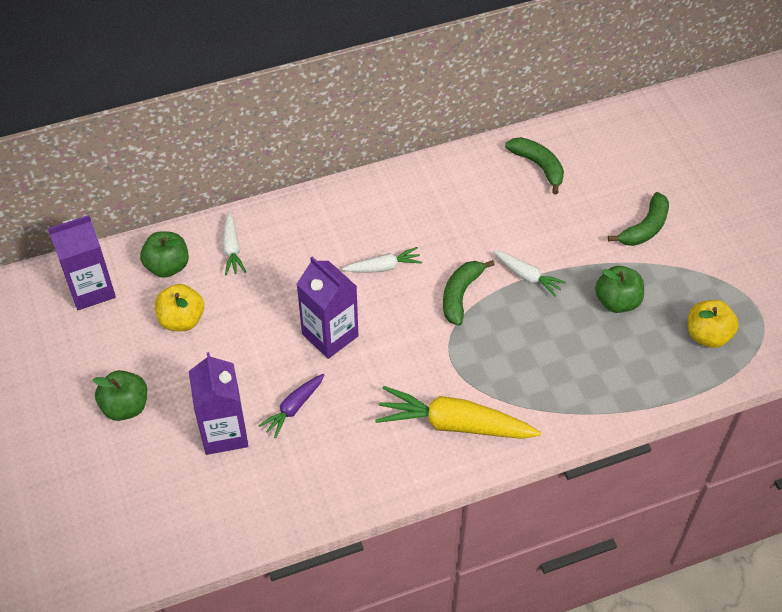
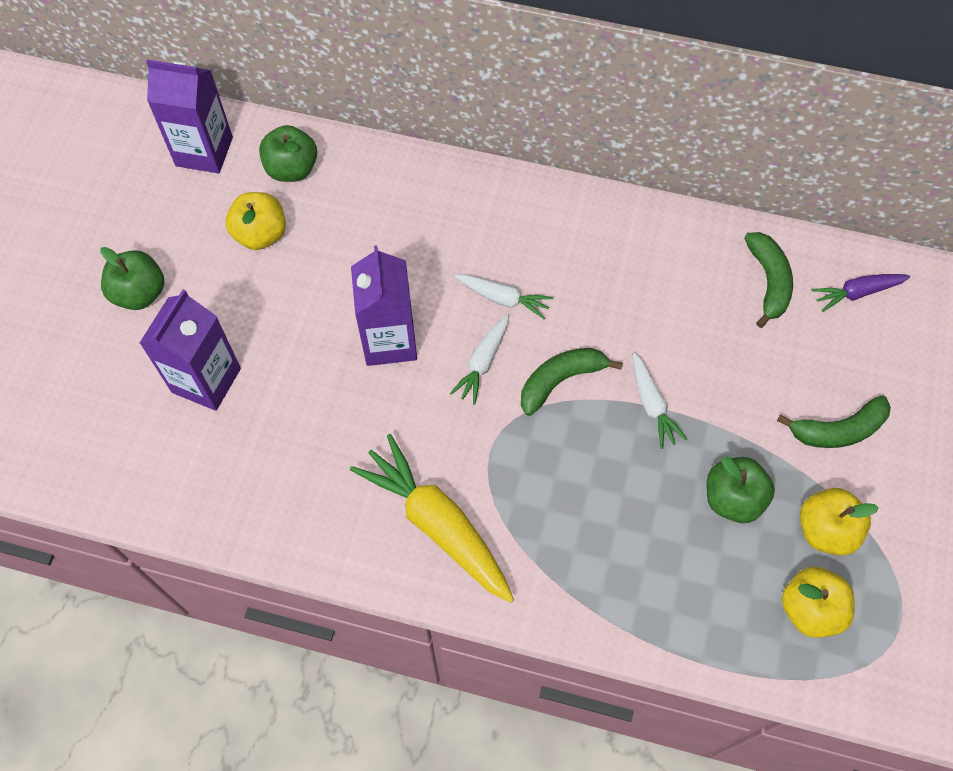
camera: 35 degrees right, 10 degrees up
(232, 249) = (367, 187): white carrot -> white carrot (482, 363)
(293, 408) = (291, 398): purple carrot -> purple carrot (856, 293)
(681, 287) = (825, 530): none -> yellow apple

